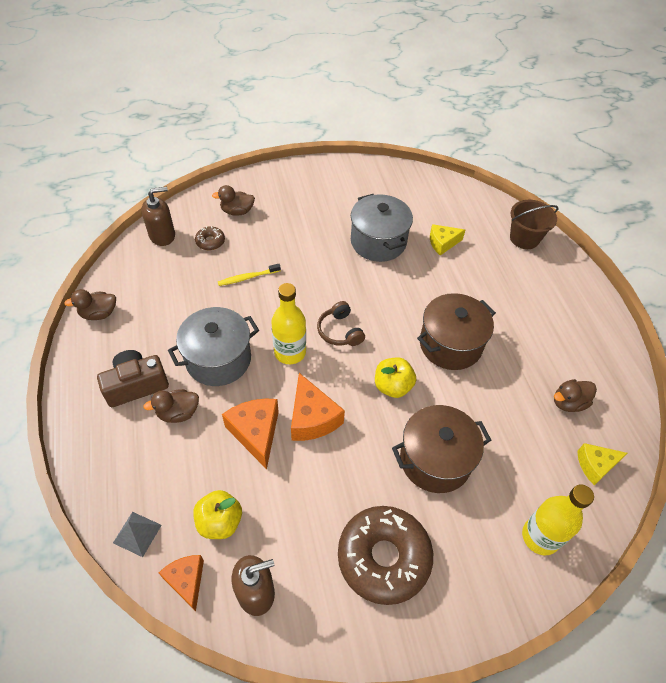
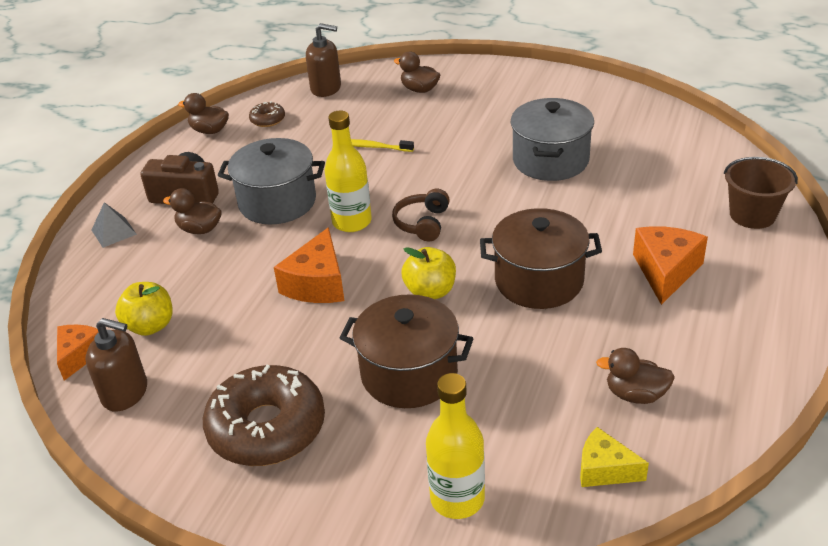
camera: 40 degrees right, 15 degrees down
(137, 534) = (77, 302): grey pyramid -> grey pyramid (113, 232)
(210, 242) = (367, 106): brown donut -> brown donut (267, 120)
(256, 433) = (251, 273): orange cheese -> orange cheese (666, 271)
(442, 243) = (631, 186): yellow cheese -> none

